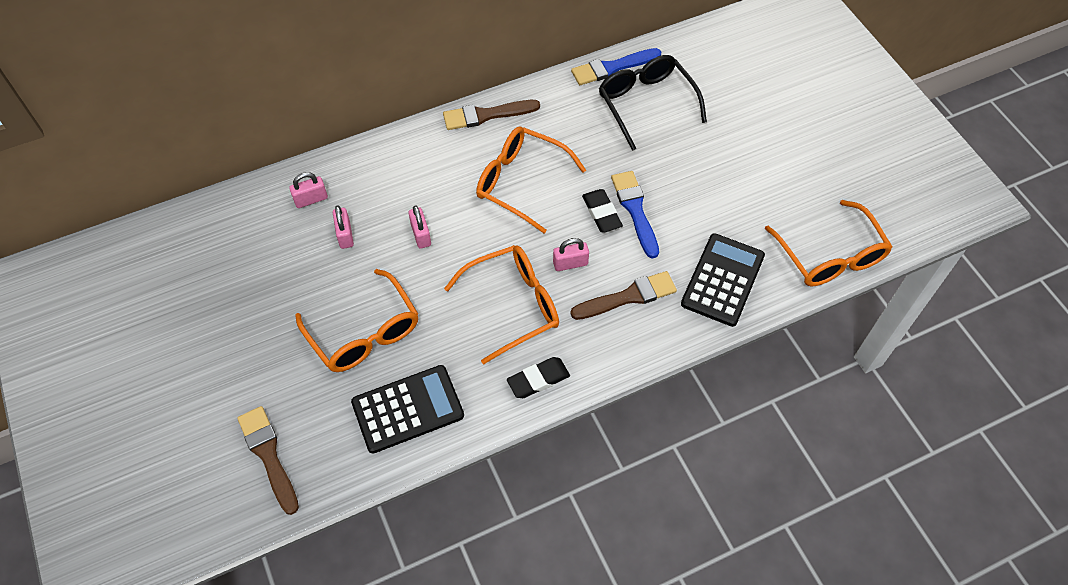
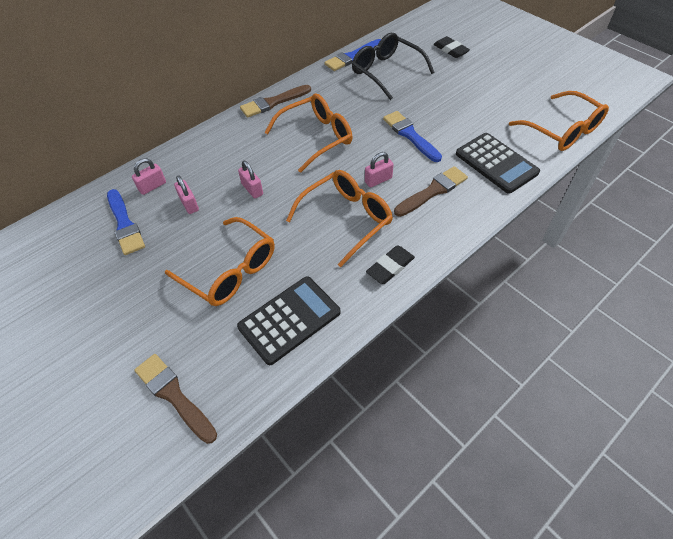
camera: 15 degrees left, 5 degrees down
(269, 242) = (125, 224): none -> blue brush
(520, 182) = (316, 137): orange glasses -> orange glasses turned 135 degrees clockwise
(601, 213) = (386, 142): black eraser -> black eraser (450, 50)
(722, 280) = (496, 163): black calculator -> black calculator turned 135 degrees clockwise

